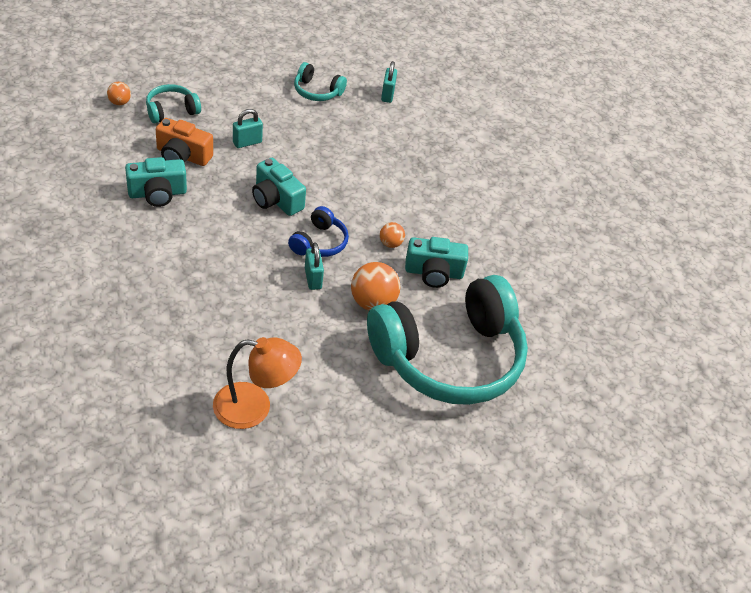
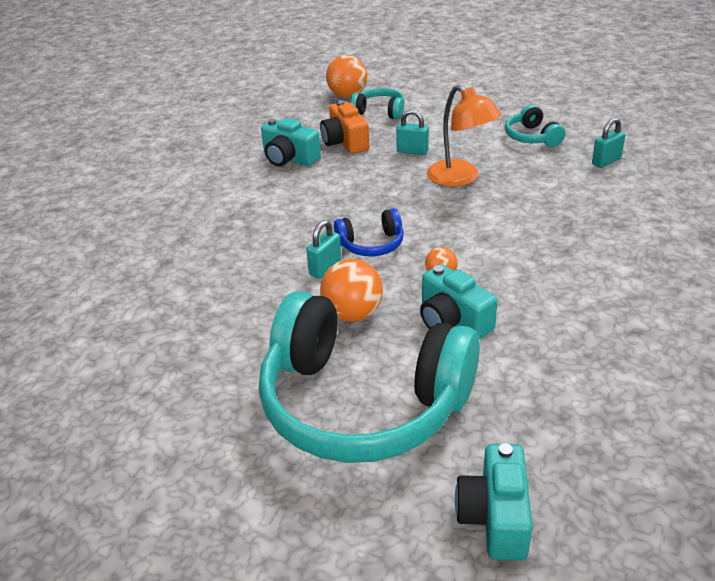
camera: 55 degrees right, 10 degrees down
(119, 102) = (347, 95): orange ball -> orange ball, size x1.82
(254, 407) = (133, 337): orange lamp -> orange lamp (460, 178)
(276, 199) = (379, 198): turquoise camera -> turquoise camera (495, 517)

